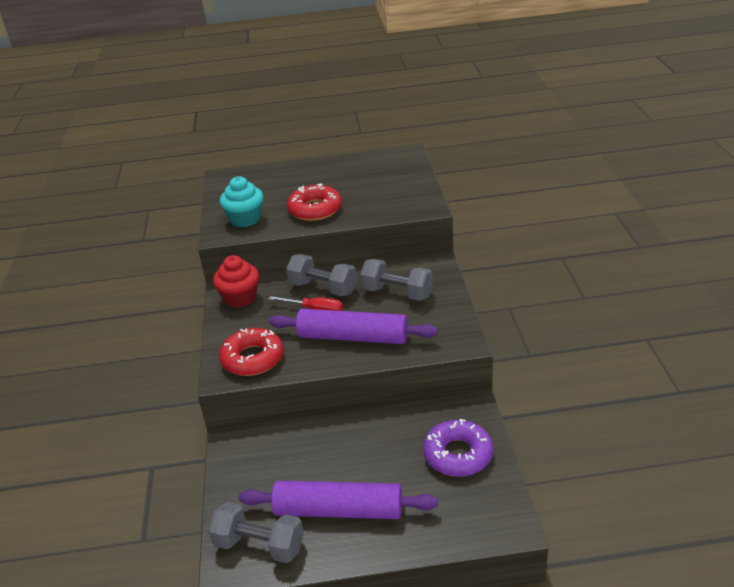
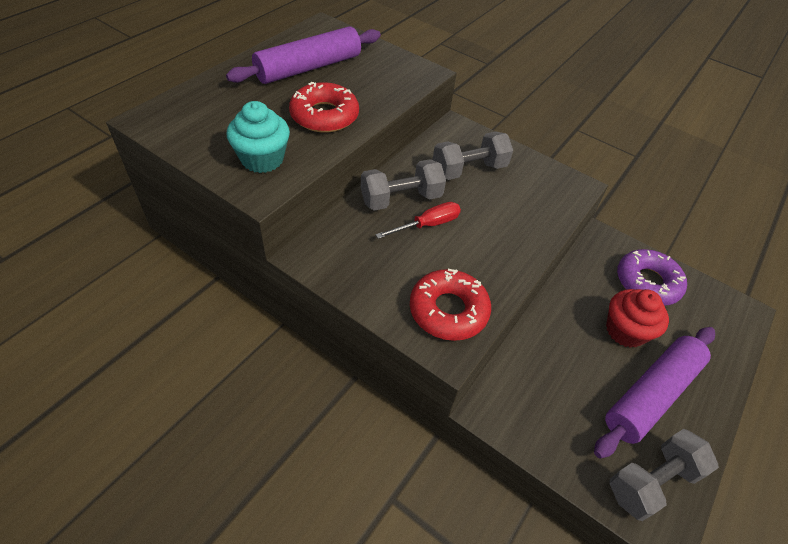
camera: 55 degrees left, 15 degrees up
(240, 298) = (335, 255): red cupcake -> red cupcake (625, 331)
(353, 337) = (498, 231): purple rolling pin -> purple rolling pin (309, 67)

